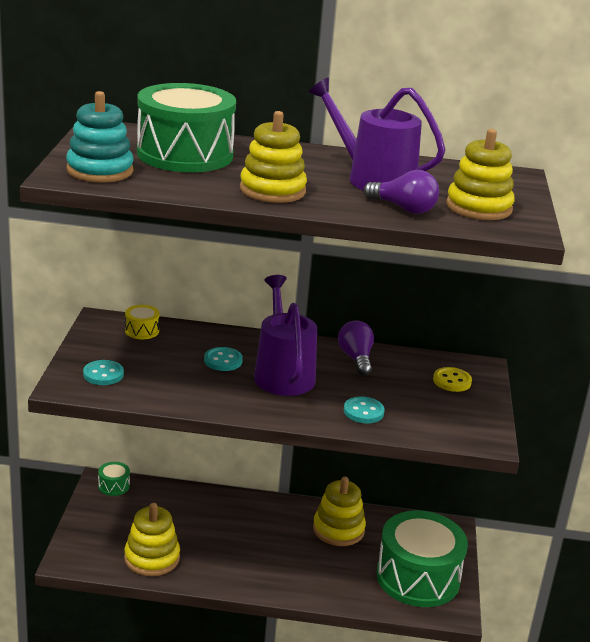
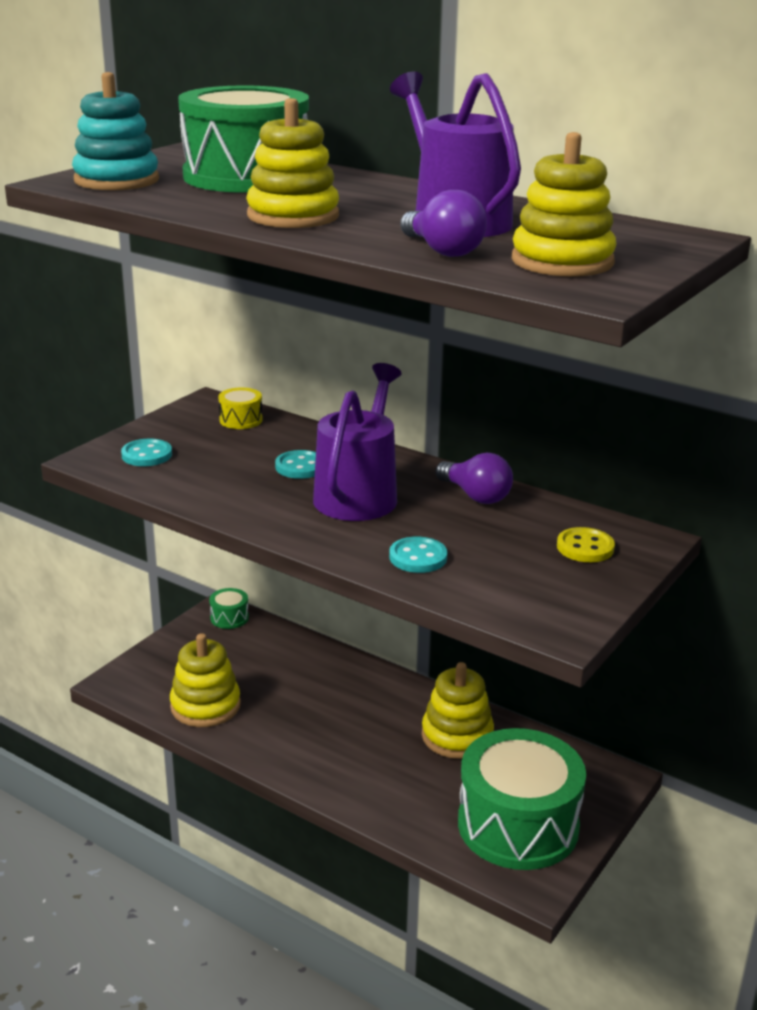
camera: 30 degrees right, 0 degrees up
(356, 358) = (475, 496): purple light bulb -> purple light bulb turned 120 degrees clockwise

